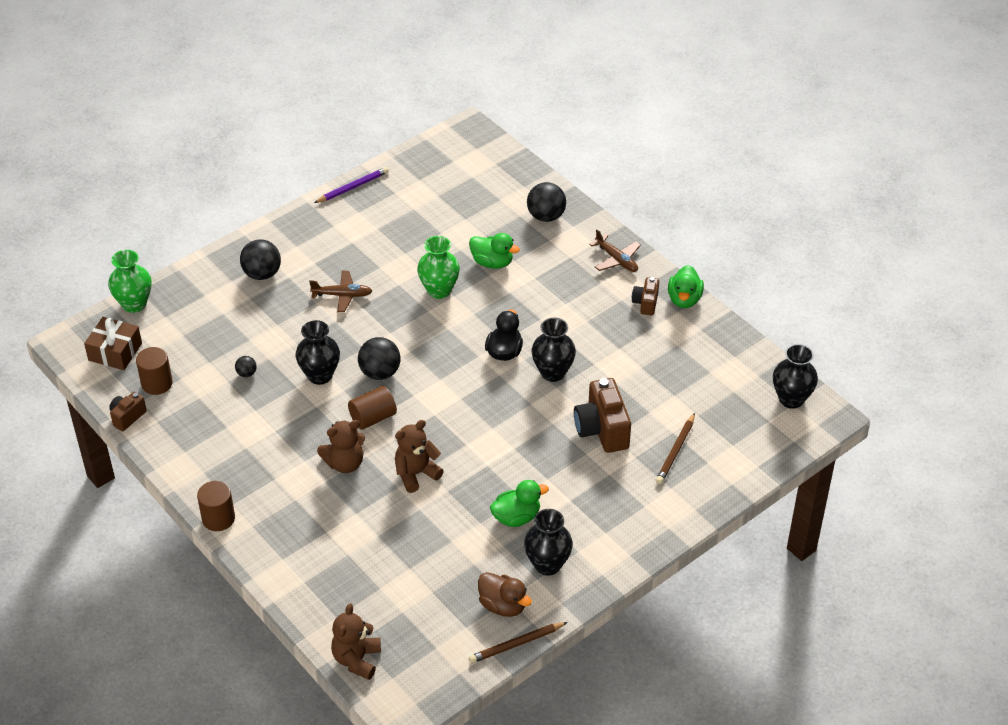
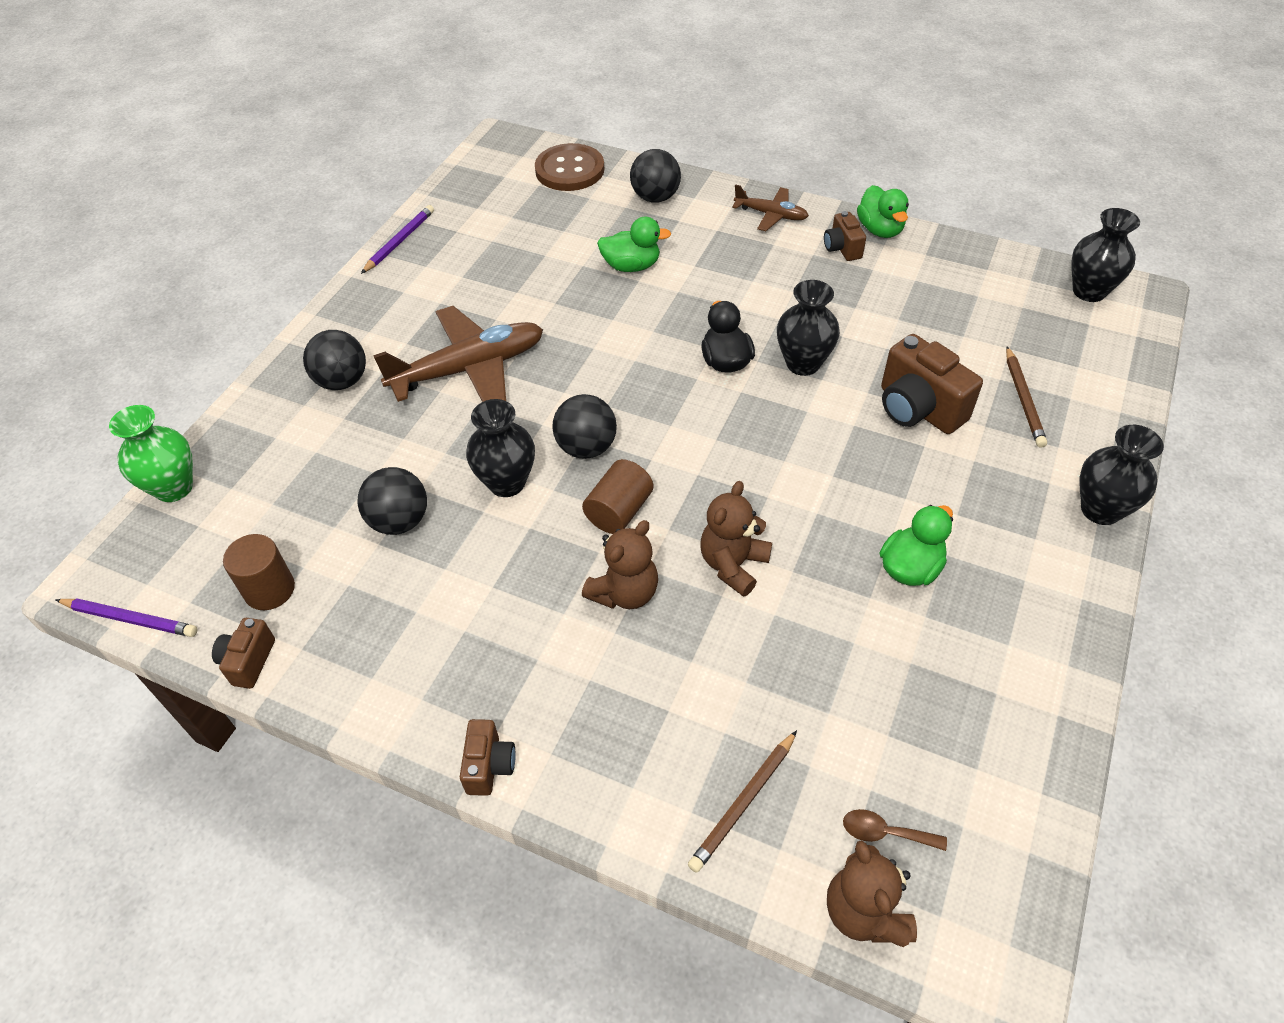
camera: 25 degrees left, 5 degrees up
(79, 370) = (130, 619): none -> purple pencil
(115, 352) = (177, 568): brown gift -> none
(218, 518) = (489, 766): brown cylinder -> brown camera
(246, 373) = (399, 521): black ball -> black ball, size x1.98
(342, 295) = (469, 369): brown plane -> brown plane, size x1.89
(394, 633) = (885, 832): none -> brown spoon
(439, 290) = (590, 319): green vase -> none
(502, 172) = (569, 170): none -> brown button
(503, 605) = (998, 708): brown duck -> none
(516, 644) = (1066, 761): brown pencil -> brown pencil (743, 803)
(547, 564) = (1004, 617): black vase -> black vase (1100, 510)

